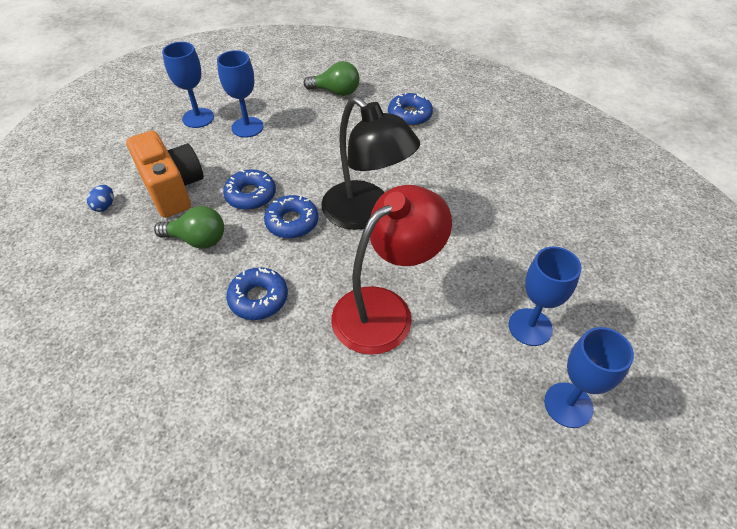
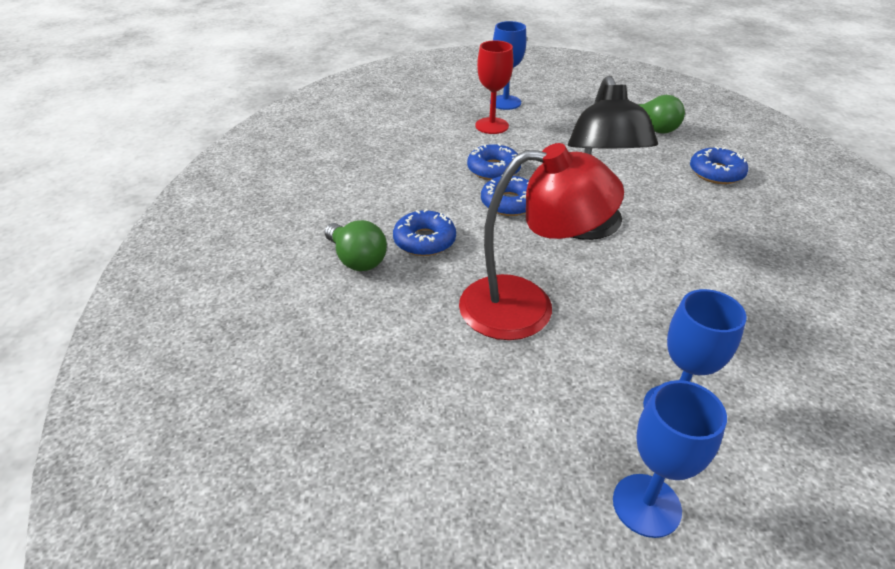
camera: 40 degrees right, 10 degrees down
(105, 206) = (377, 130): blue egg -> none
(173, 189) = (436, 140): orange camera -> none
(197, 240) = (420, 180): green light bulb -> green light bulb (357, 259)
(209, 149) = (492, 126): none -> red goblet
(247, 127) = (540, 123): blue goblet -> none

